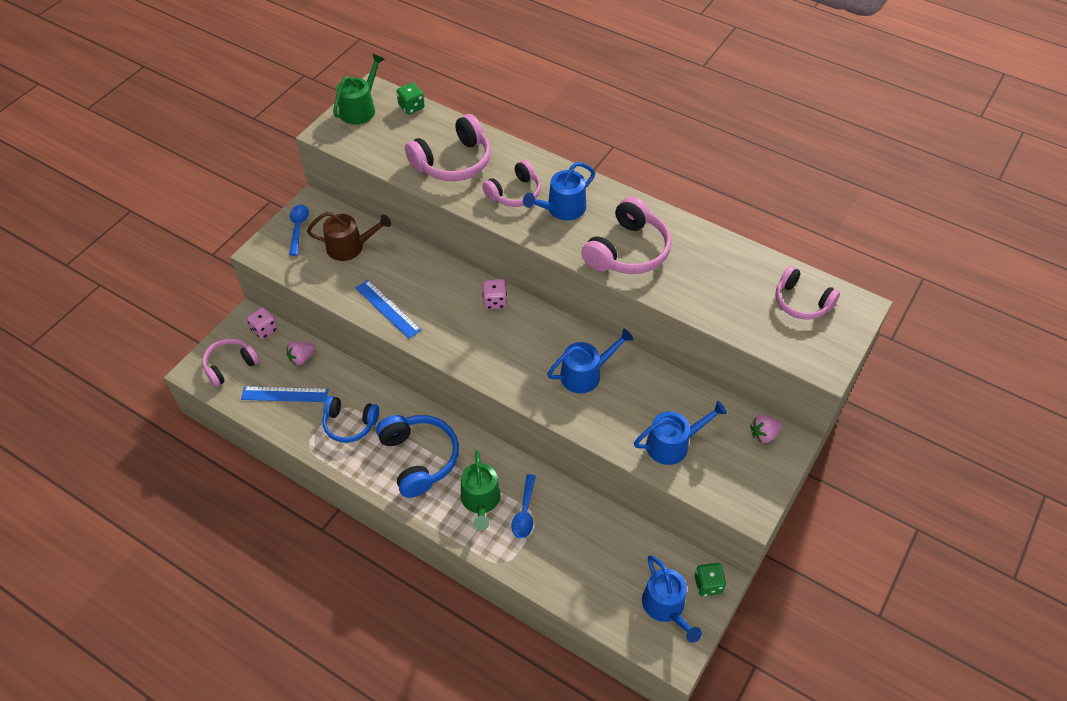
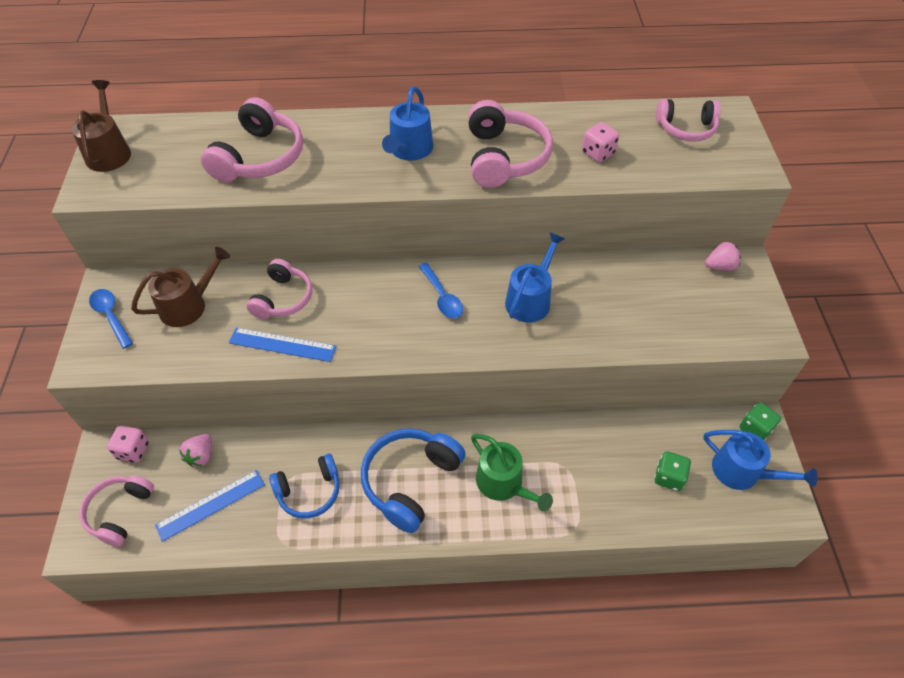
camera: 35 degrees left, 0 degrees up
(360, 109) = (109, 152): green watering can -> brown watering can
(411, 107) = (168, 127): green dice -> green dice (669, 477)
(419, 458) = (410, 481): blue headphones -> blue headphones turned 90 degrees counterclockwise
(494, 301) = (387, 280): pink dice -> pink dice (597, 153)
(514, 193) = (350, 157): pink headphones -> pink headphones (283, 298)
(524, 512) = (553, 468): blue spoon -> blue spoon (442, 297)
(672, 444) = (659, 317): blue watering can -> none
(763, 434) = (720, 266): pink strawberry -> pink strawberry turned 135 degrees counterclockwise

